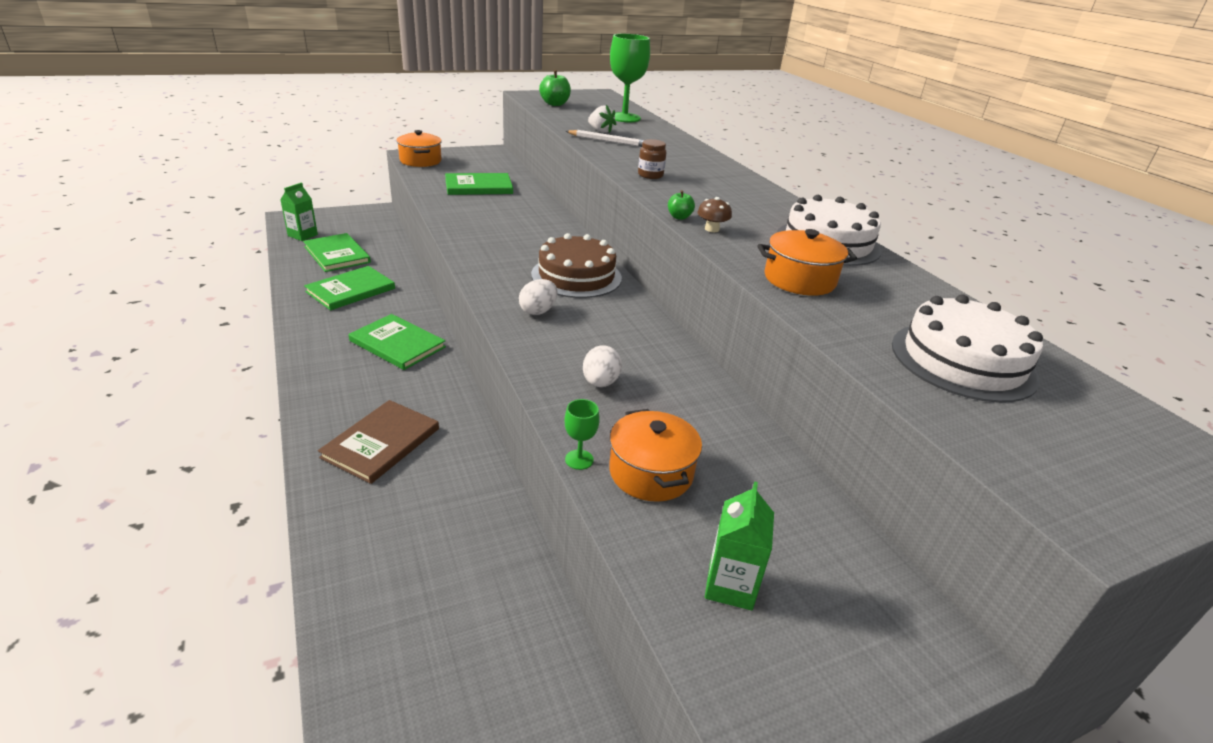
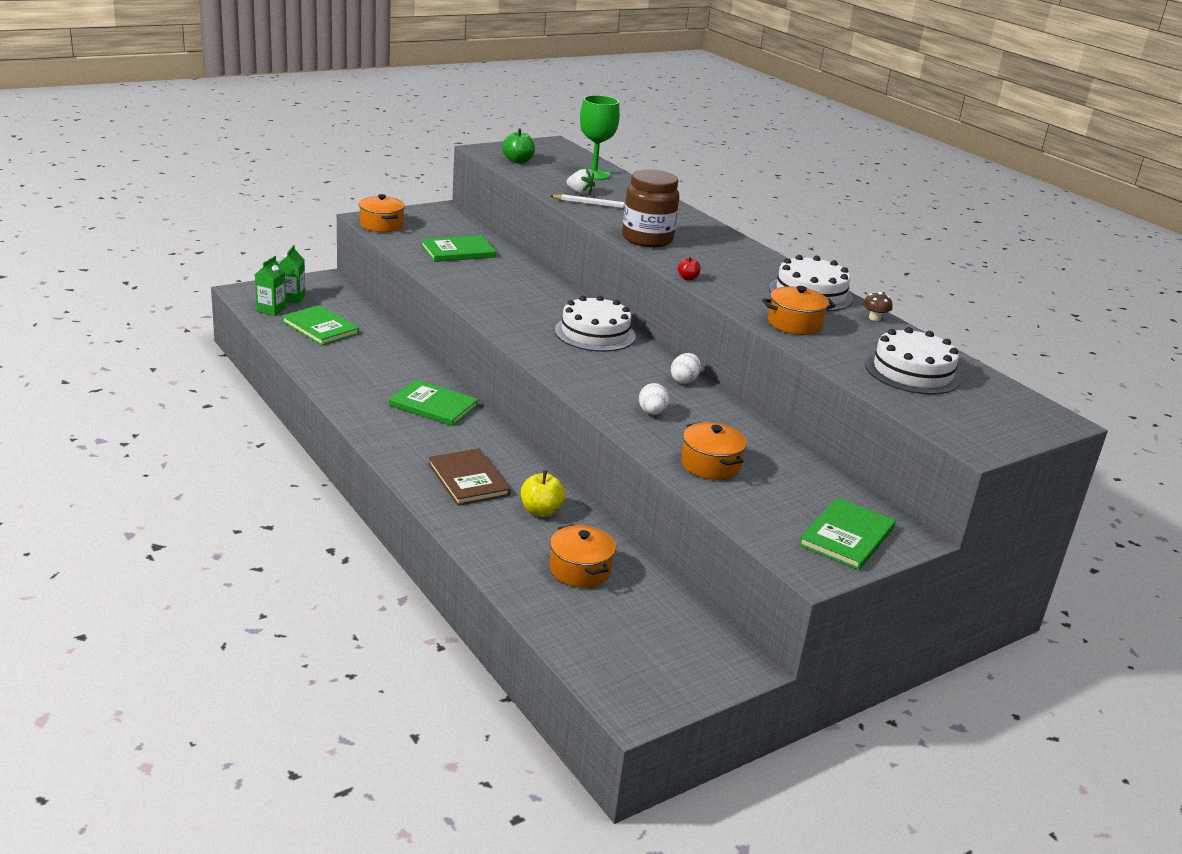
camera: 10 degrees left, 5 degrees down
(351, 290) = (358, 361): green book -> green book (846, 536)
(381, 443) = (468, 479): brown book -> brown book turned 45 degrees counterclockwise
(446, 498) = (541, 511): none -> yellow apple
(451, 605) = (580, 570): none -> orange pot
(538, 311) = (578, 364): white egg -> white egg (684, 380)
(576, 276) = (595, 333): brown cake -> white cake
(579, 459) = (658, 460): green goblet -> none
(650, 175) = (647, 239): brown jar -> brown jar, size x2.20
(679, 217) = (688, 278): green apple -> red apple
(711, 229) = (717, 287): brown mushroom -> brown mushroom (874, 318)
(730, 586) = (780, 517): green carton -> green carton (292, 298)

